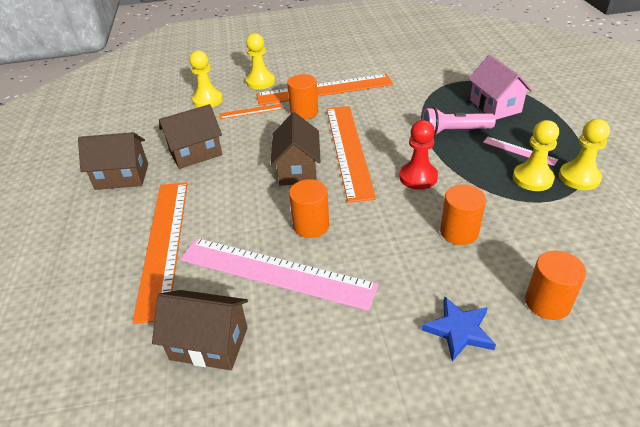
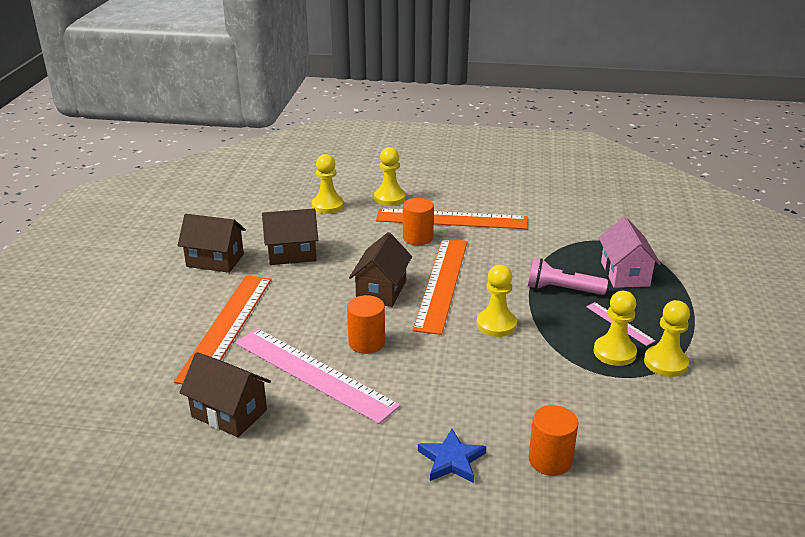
camera: 15 degrees right, 10 degrees down
(251, 111) = (365, 225): orange ruler -> none
(418, 177) = (496, 324): red pawn -> yellow pawn
(459, 232) = (505, 382): orange cylinder -> none

